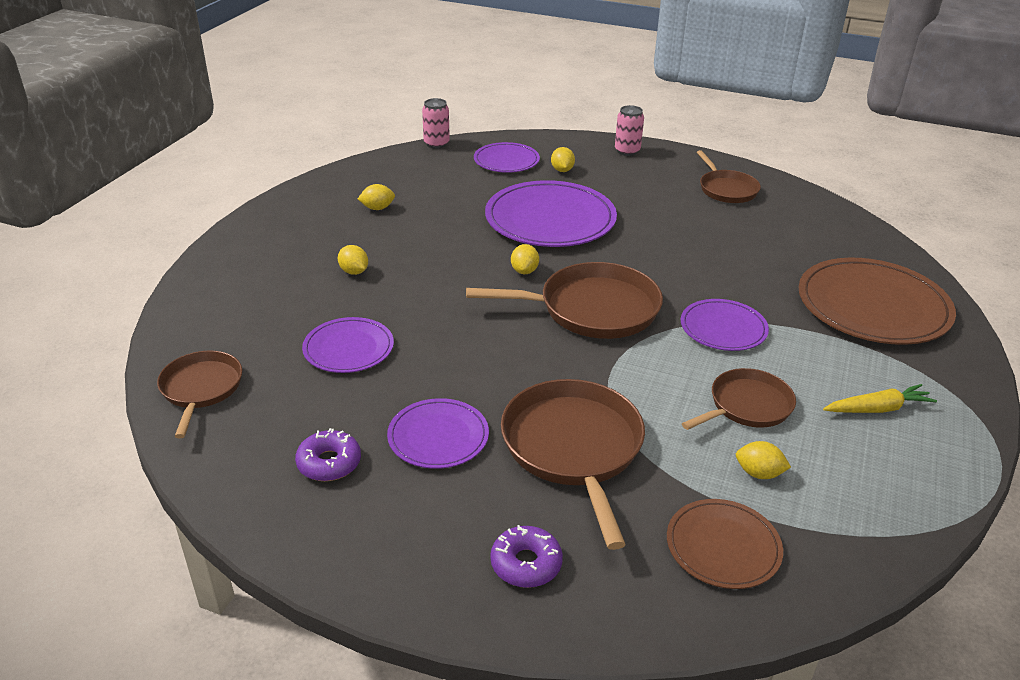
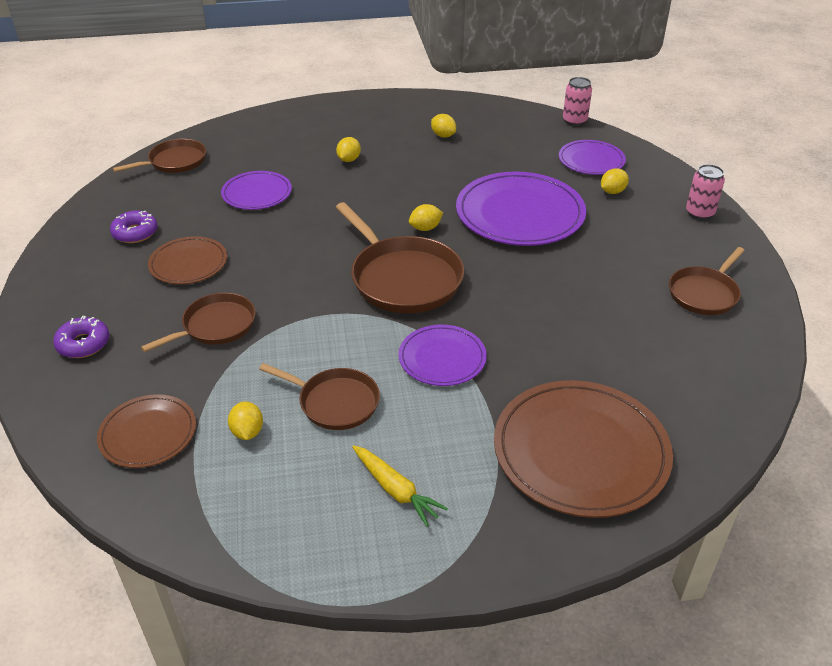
camera: 60 degrees right, 5 degrees up
(438, 436) = (188, 263): purple plate -> brown plate
(573, 448) = (216, 326): brown pan -> brown pan, size x0.61

